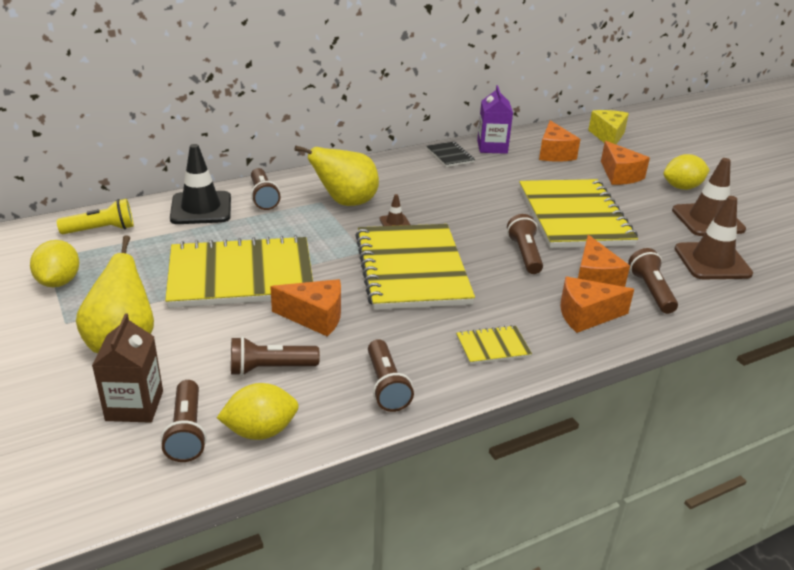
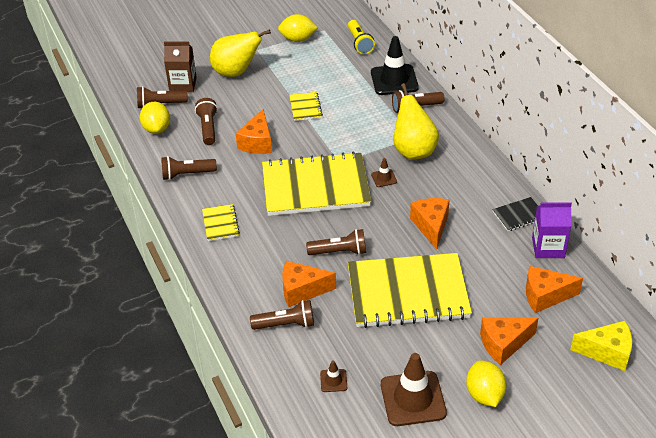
camera: 95 degrees right, 10 degrees up
(241, 275) = (305, 107): yellow notebook -> yellow notebook, size x0.42
(586, 315) = (254, 278): orange cheese -> orange cheese (431, 226)
(712, 261) = (333, 380): brown traffic cone -> brown traffic cone, size x0.46

